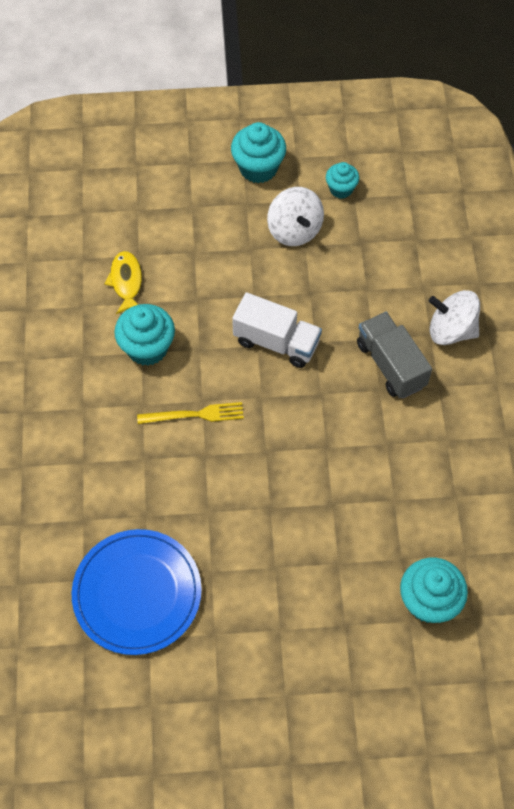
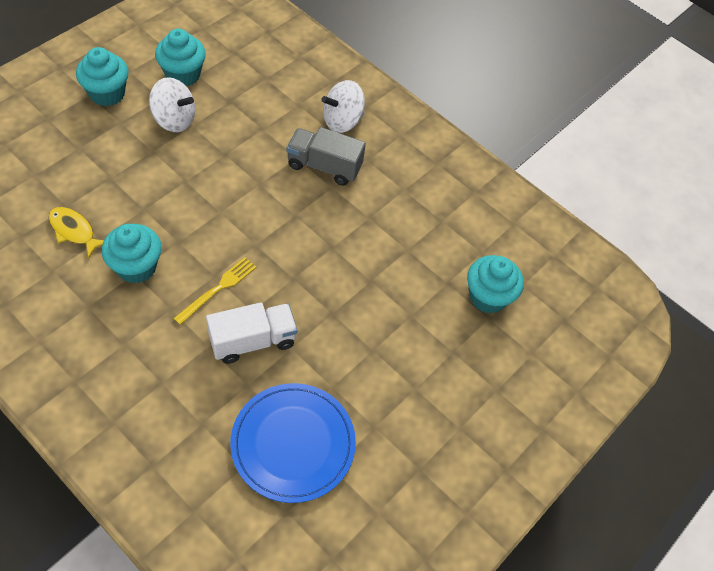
camera: 50 degrees left, 5 degrees down
(276, 342) = (231, 201): white truck -> white truck (252, 341)
(341, 189) = (183, 75): turquoise cupcake -> turquoise cupcake, size x1.64

